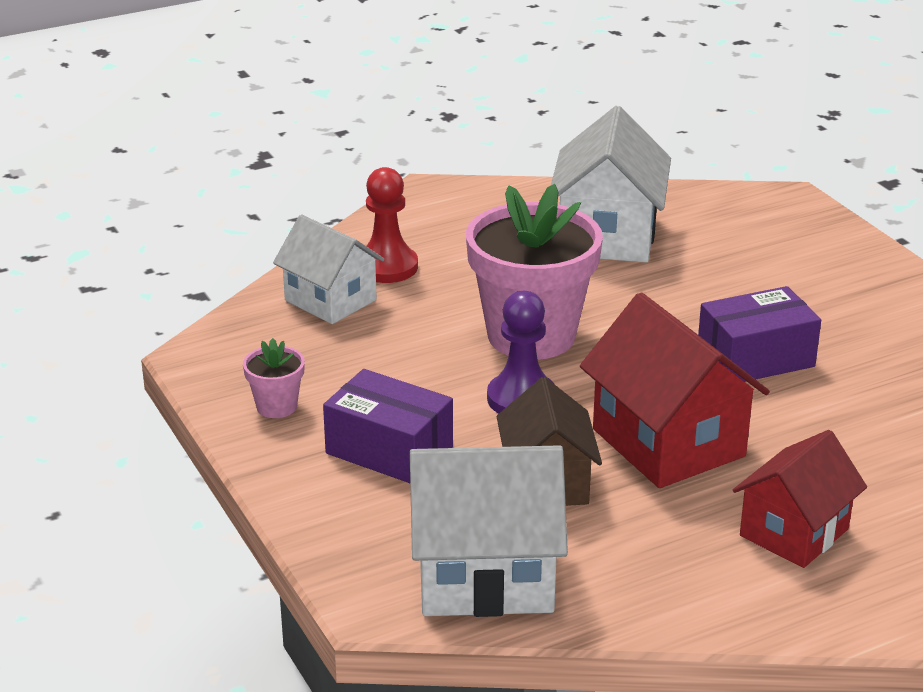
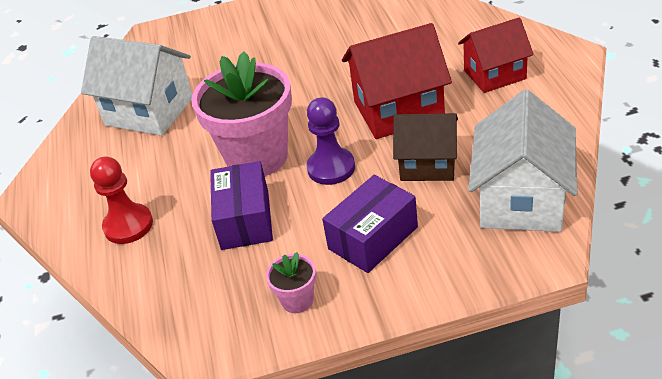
camera: 70 degrees left, 10 degrees up
(330, 300) = (160, 261): white house -> none
(755, 358) = (321, 67): purple box -> purple box (245, 219)
(794, 532) = (494, 74): red house -> red house turned 75 degrees counterclockwise

